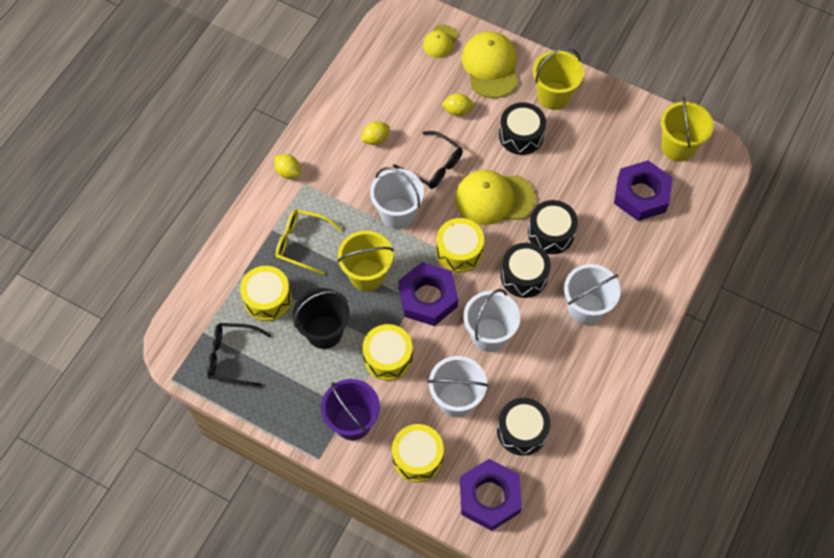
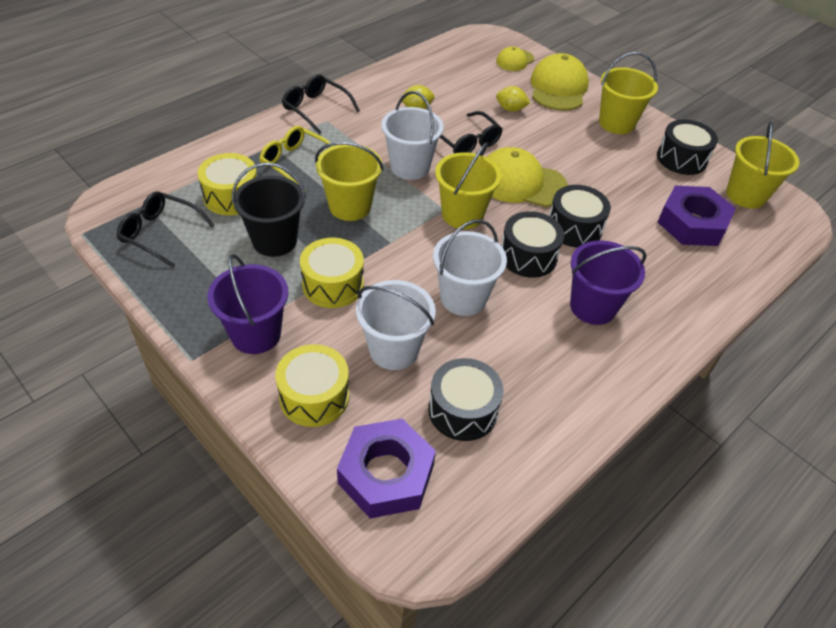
camera: 15 degrees right, 15 degrees down
(288, 172) = (315, 109): yellow lemon -> black glasses
(428, 298) = (407, 244): purple nut -> none
(459, 251) = (462, 215): yellow drum -> yellow bucket
(521, 135) = (570, 143): black drum -> black drum (681, 159)
(585, 308) = (593, 307): white bucket -> purple bucket

